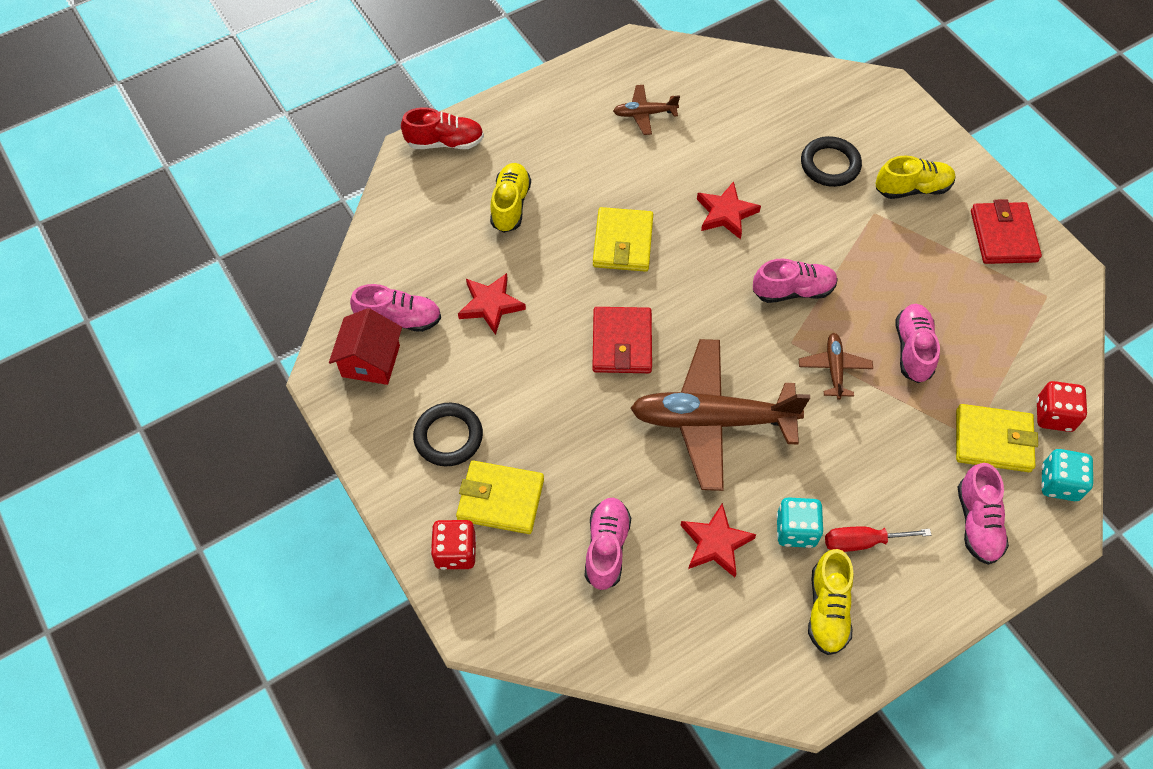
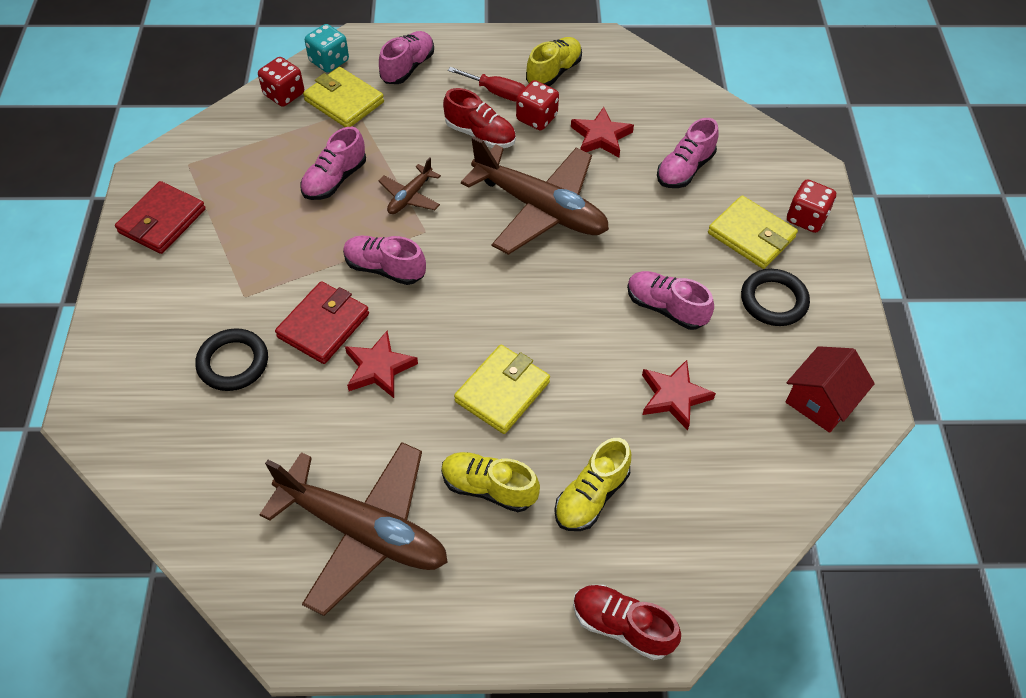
camera: 150 degrees left, 5 degrees down
(399, 319) = (774, 429): pink shoe -> pink shoe (666, 308)
(622, 343) = (571, 301): red wallet -> red wallet (323, 325)
(644, 114) = (364, 531): brown plane -> brown plane, size x2.21
(796, 530) = (536, 118): turquoise dice -> red dice
(832, 475) = (480, 134): none -> red shoe
(912, 188) = (186, 299): yellow shoe -> yellow shoe (488, 488)

